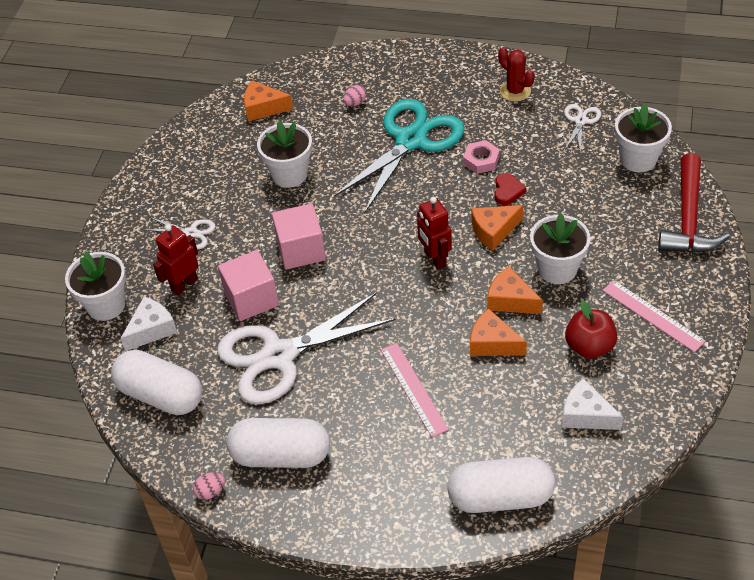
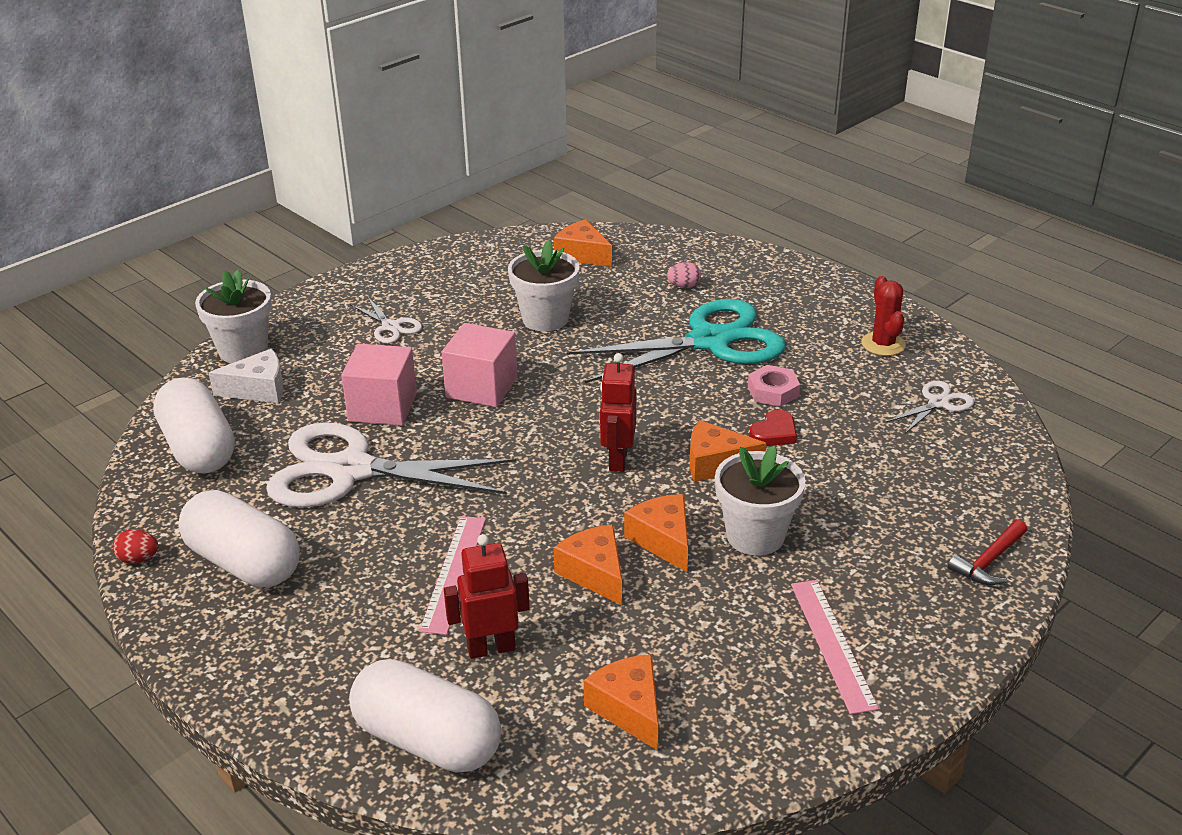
camera: 30 degrees right, 15 degrees down
(184, 285) = (333, 366): red robot -> red robot (491, 648)
(210, 491) = (138, 559): pink egg -> red egg
(586, 415) = (629, 709): white cheese -> orange cheese
(589, 346) = (712, 636): red apple -> none
(638, 159) = (978, 470): white flower pot -> none
(688, 218) = (989, 561): red hammer -> red hammer, size x0.52

